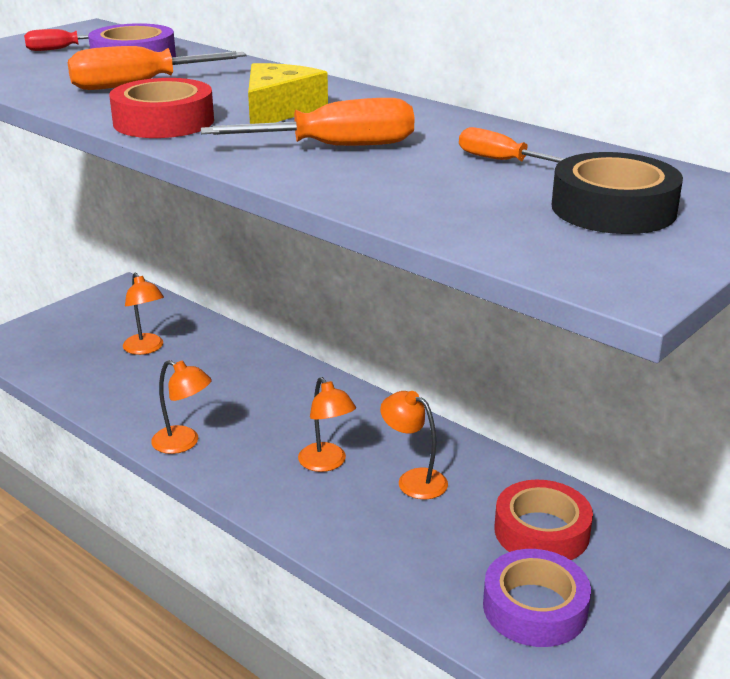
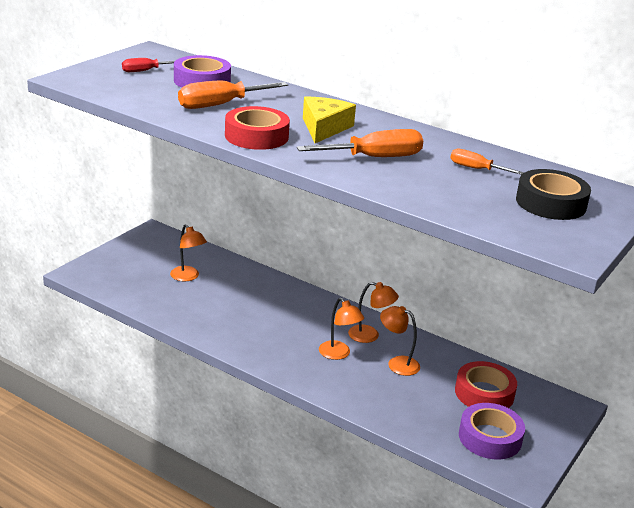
camera: 10 degrees left, 0 degrees up
(183, 443) = (239, 342): orange lamp -> orange lamp (370, 336)

